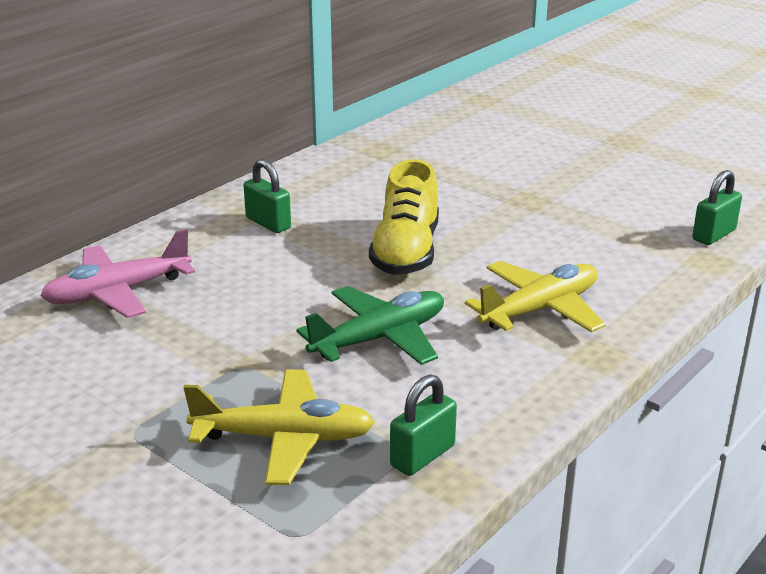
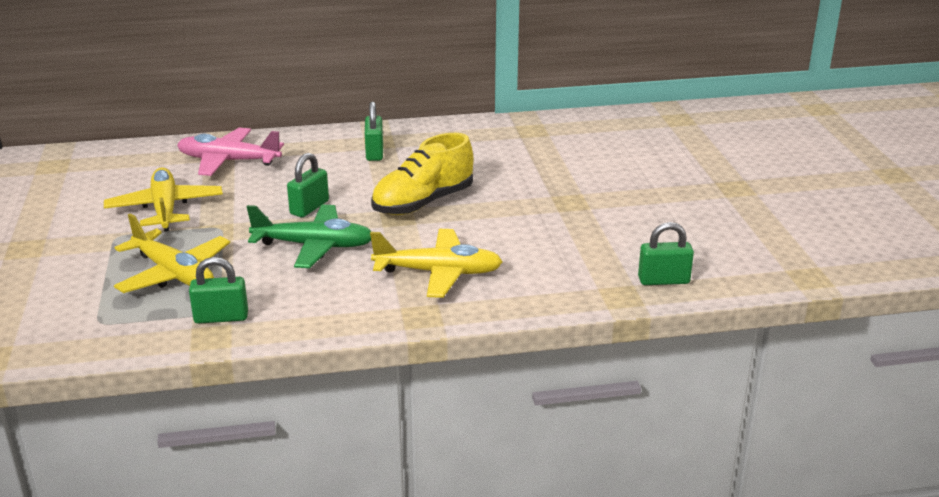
camera: 40 degrees right, 0 degrees up
(137, 375) = (165, 209): none -> yellow plane
(302, 303) = (309, 207): none -> green padlock

